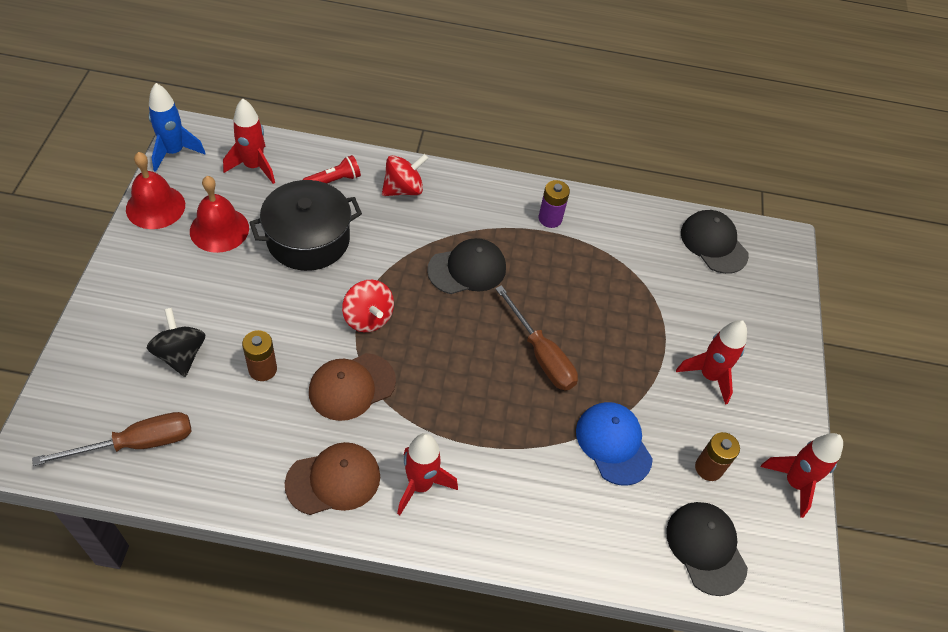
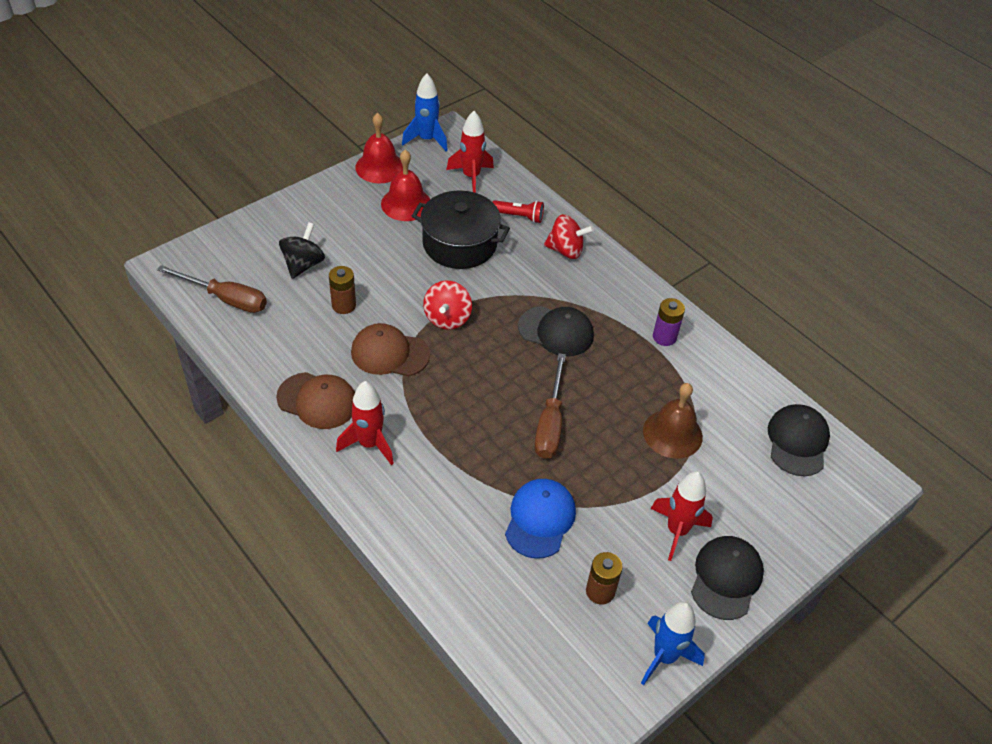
camera: 45 degrees right, 5 degrees down
(632, 298) = (672, 433): none -> brown bell
(706, 548) = (534, 640): black cap -> black cap (726, 578)
(794, 483) = (664, 656): red rocket -> blue rocket

